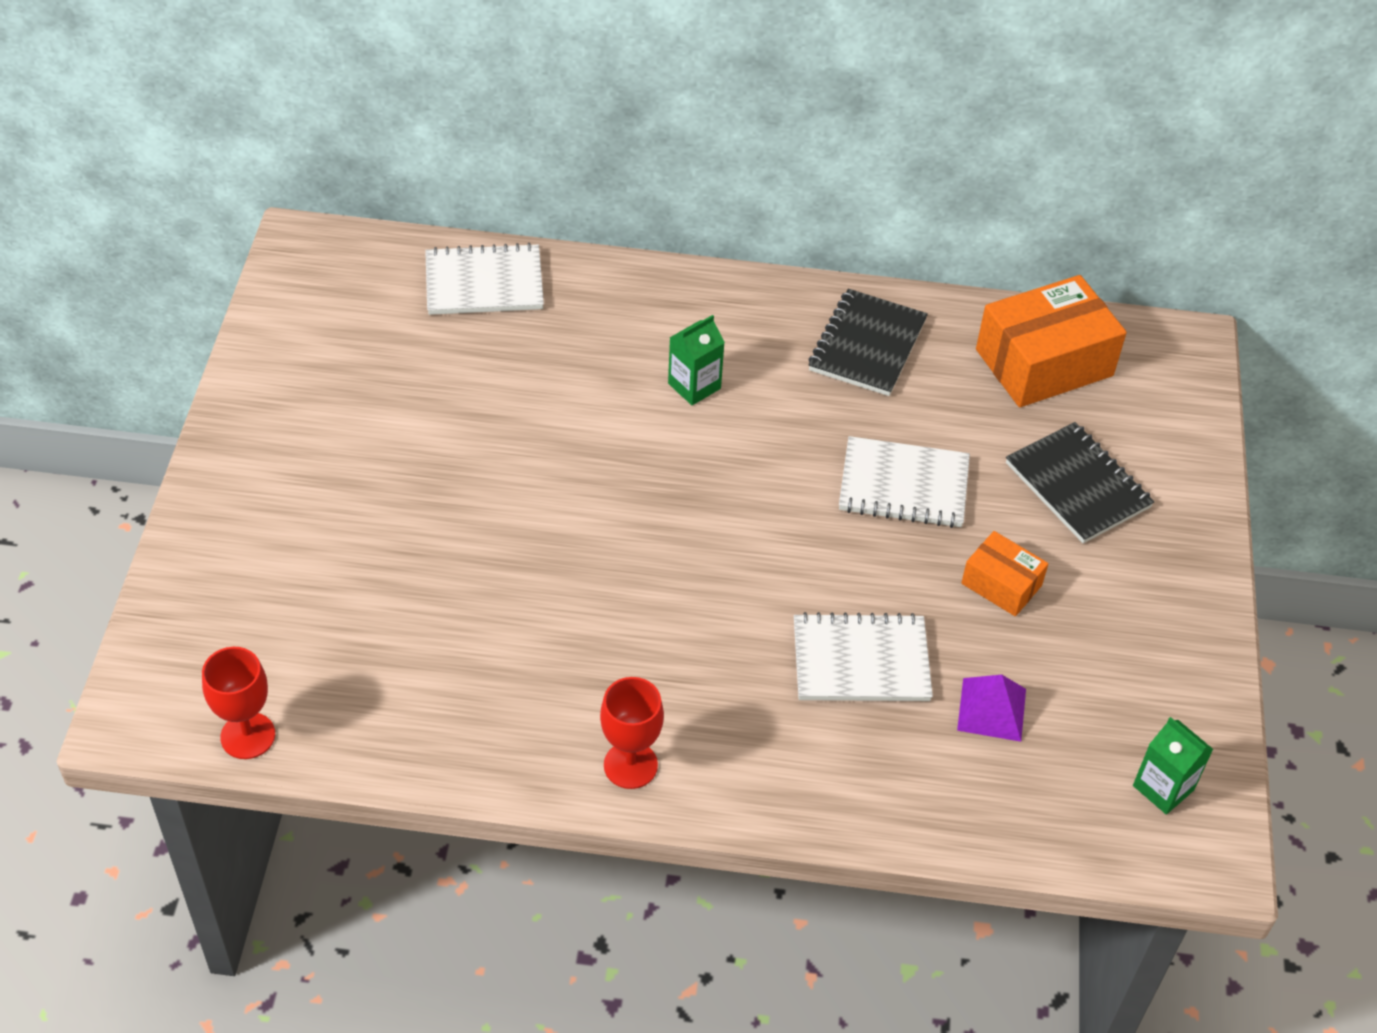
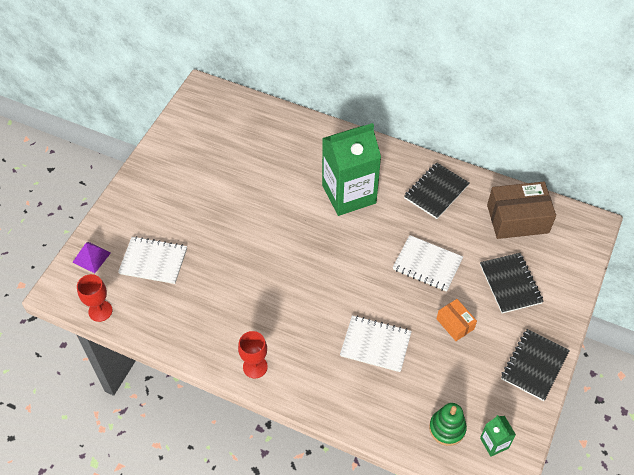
camera: 20 degrees right, 5 degrees up
(484, 283) = (273, 124): white notebook -> white notebook (153, 261)
(694, 386) = (349, 194): green carton -> green carton, size x2.35
(992, 709) = (427, 383): purple pyramid -> purple pyramid (91, 257)
(1044, 362) = (517, 219): orange box -> brown box
(1063, 784) = (447, 428): none -> green stacking toy
(1181, 625) = (534, 365): none -> black notebook

